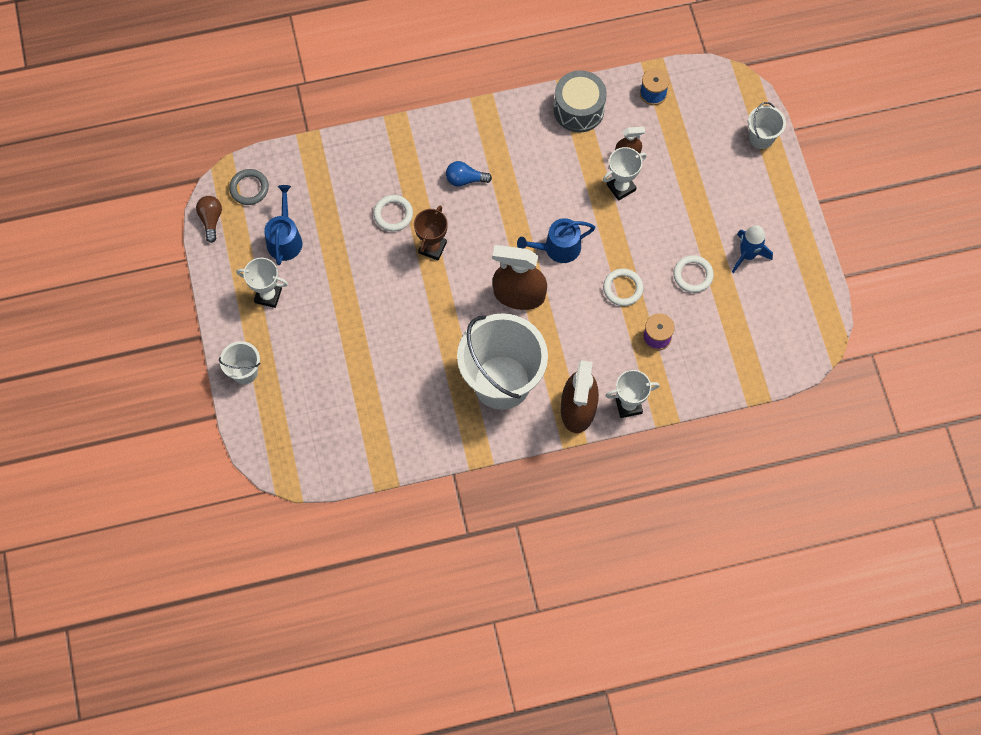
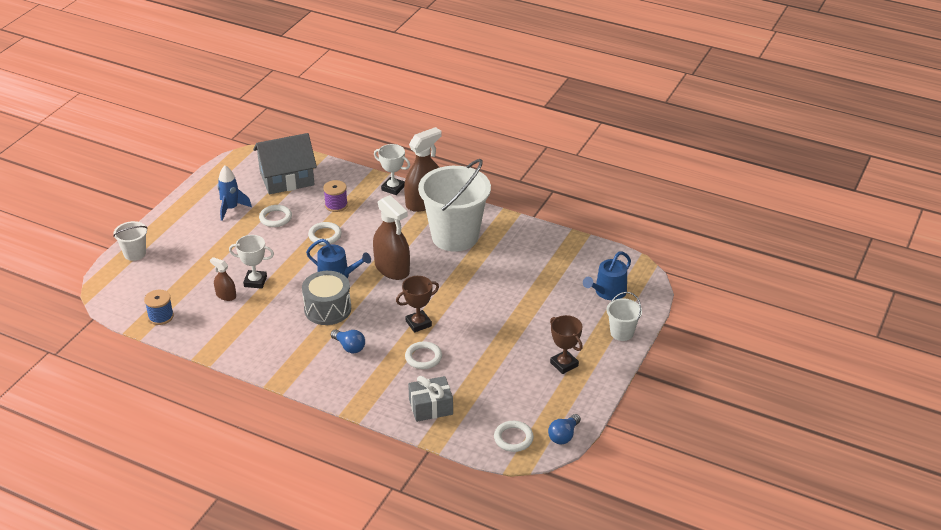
camera: 140 degrees left, 30 degrees down
(211, 220) = (563, 436): brown light bulb -> blue light bulb
(249, 188) = (513, 438): grey ring -> white ring
(268, 295) = (564, 364): white trophy -> brown trophy
(285, 239) = (518, 390): blue watering can -> blue watering can (608, 292)
(341, 170) = (431, 407): none -> grey gift
(579, 110) = (220, 338): grey drum -> grey drum (327, 309)
(745, 337) = (287, 178): none -> grey house

